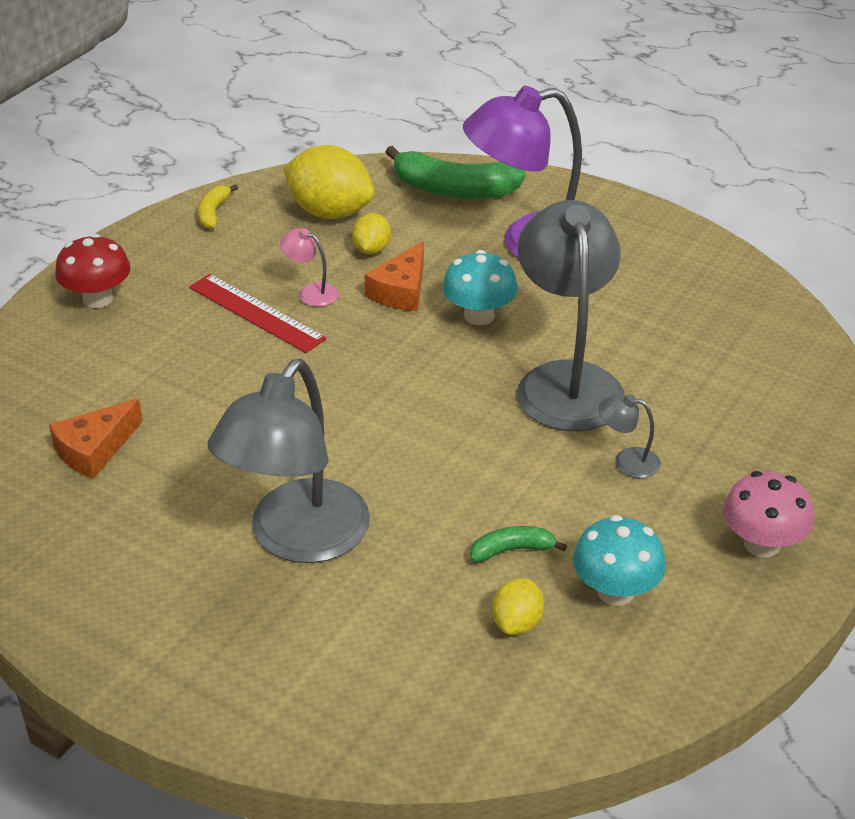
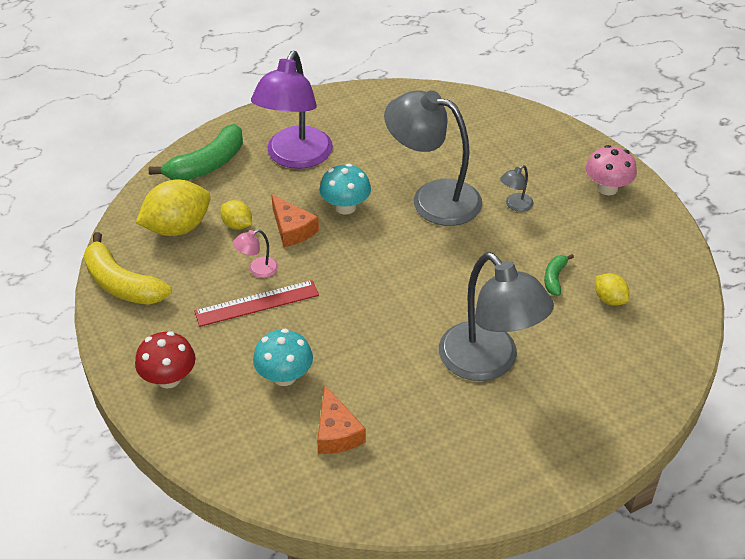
camera: 60 degrees left, 5 degrees up
(213, 213) = (122, 284): yellow banana -> yellow banana, size x2.01
(615, 591) = (608, 253): turquoise mushroom -> turquoise mushroom (284, 376)

